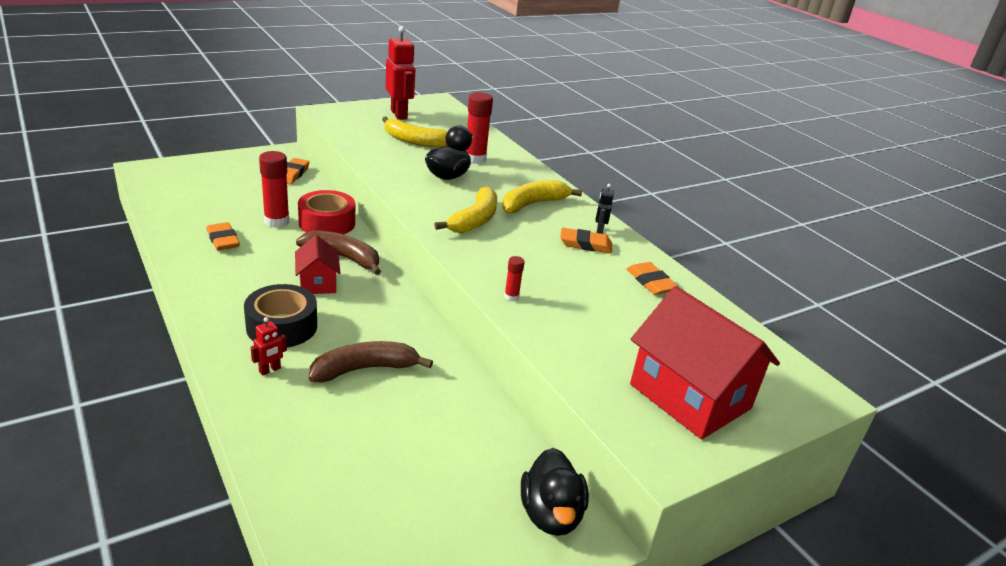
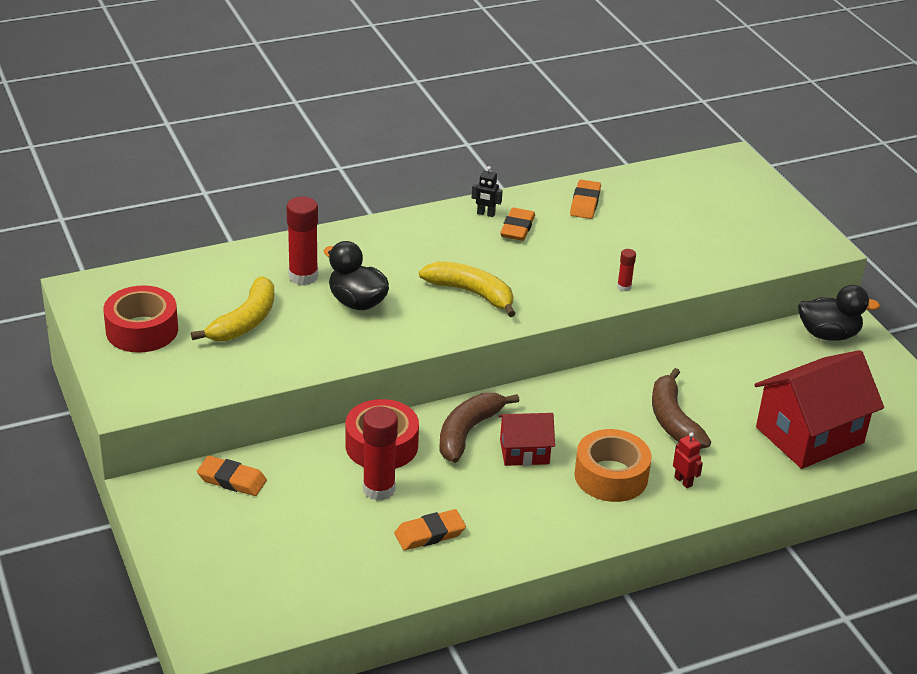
camera: 80 degrees left, 5 degrees up
(282, 326) = (611, 476): black tape -> orange tape
(399, 114) = (142, 330): red robot -> red tape
(533, 204) = (428, 248): yellow banana -> none
(651, 282) = (585, 203): orange eraser -> orange eraser turned 60 degrees counterclockwise
(689, 396) = (750, 219): red house -> red house (809, 435)

